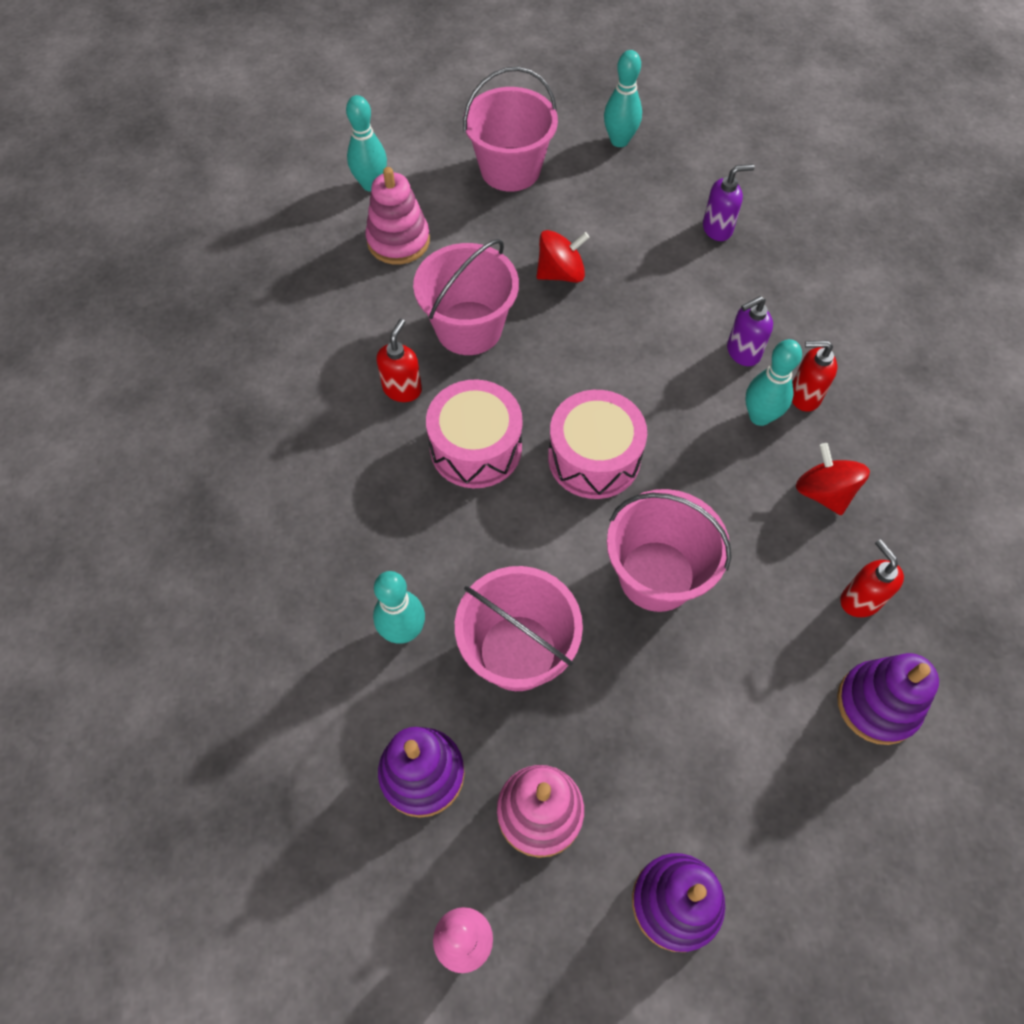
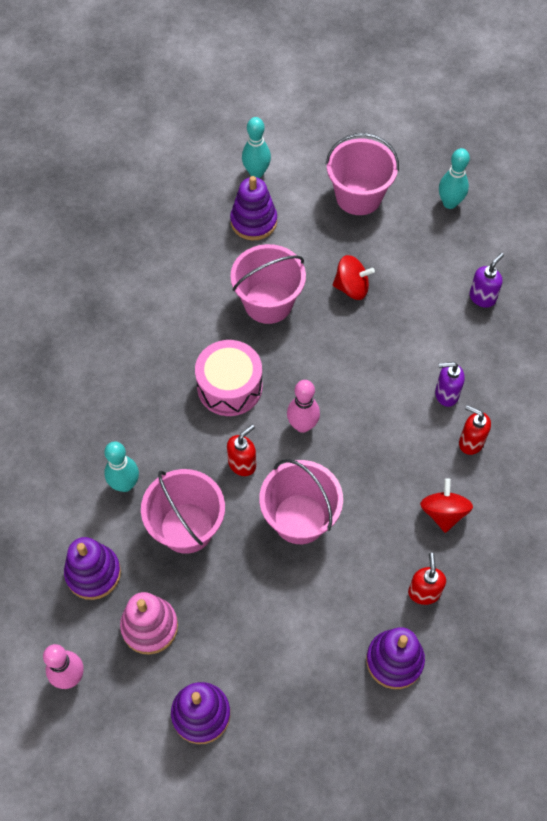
camera: 25 degrees right, 0 degrees up
(398, 241) = (253, 221): pink stacking toy -> purple stacking toy
(402, 389) = (203, 328): red soap dispenser -> red soap dispenser (242, 464)
(594, 458) = (302, 425): pink drum -> pink bowling pin
(717, 229) = (482, 297): purple soap dispenser -> purple soap dispenser turned 60 degrees counterclockwise
(760, 416) = (431, 444): turquoise bowling pin -> none

